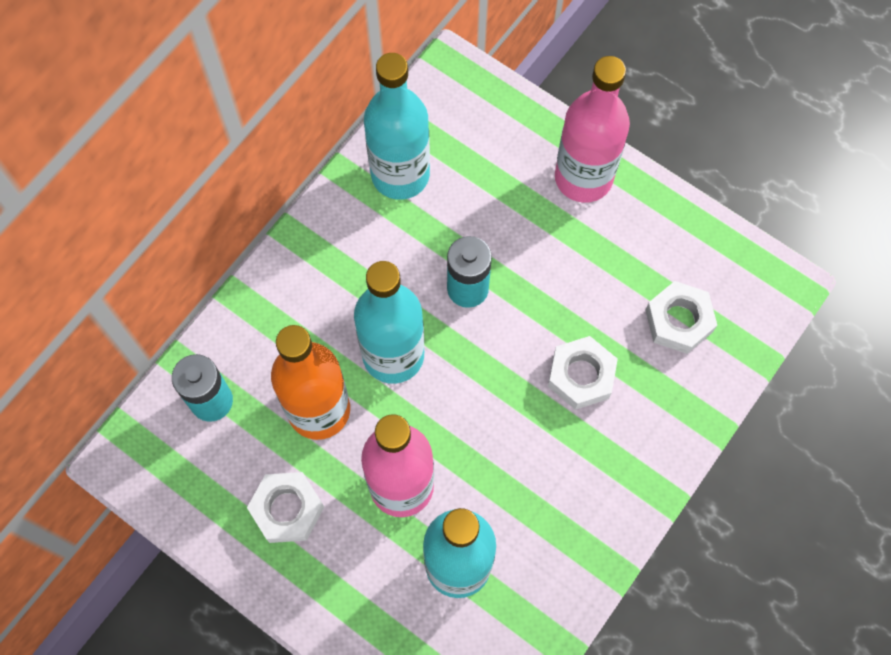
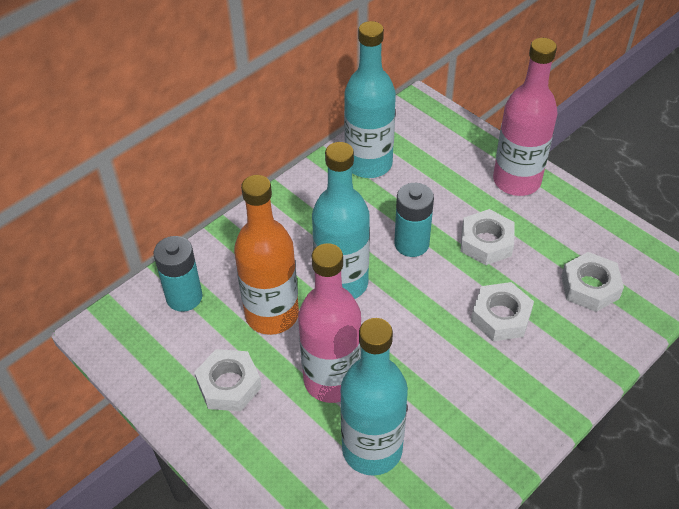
camera: 10 degrees right, 20 degrees down
(555, 274) = (486, 242): none -> white nut

